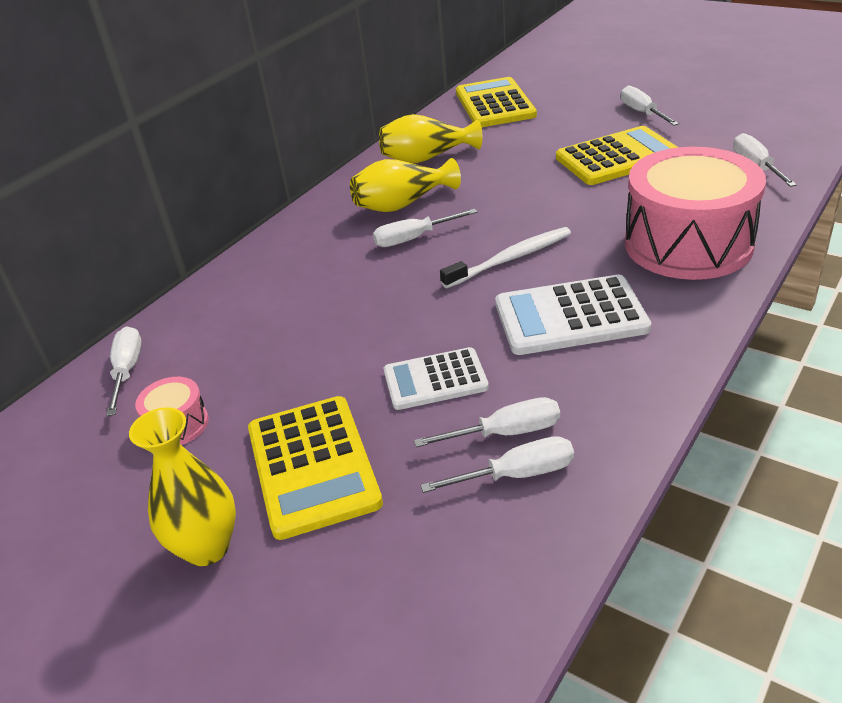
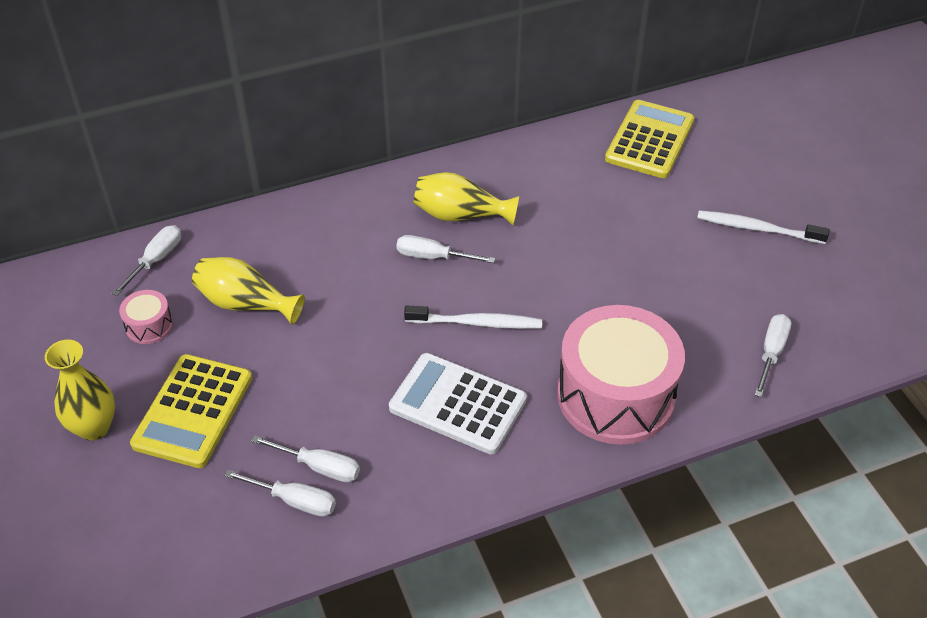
camera: 30 degrees right, 10 degrees up
(427, 158) = (529, 173): yellow vase -> yellow vase (245, 304)
(435, 380) = (321, 396): white calculator -> none
(617, 157) = (673, 269): yellow calculator -> none
(642, 112) = (758, 229): white screwdriver -> white toothbrush

